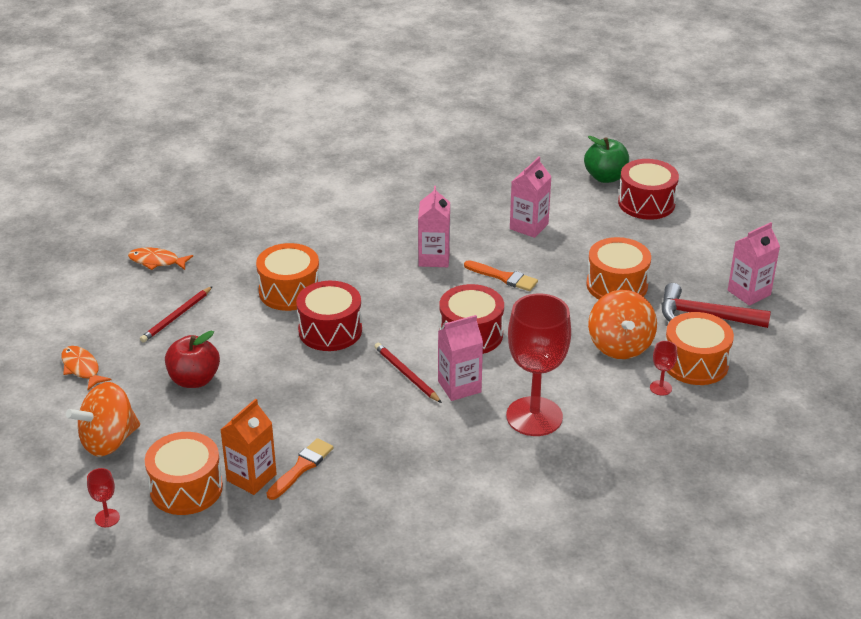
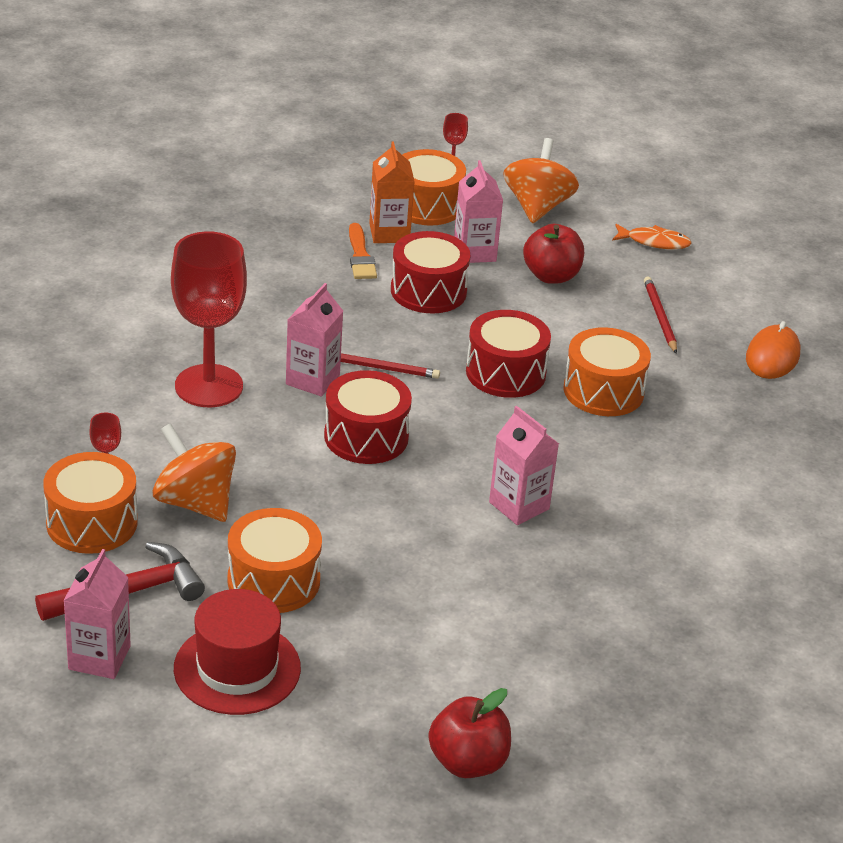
camera: 135 degrees right, 0 degrees up
(157, 261) = (772, 356): orange fish -> orange mouse
(503, 277) = (413, 522): orange brush -> none
(529, 226) = (469, 612): pink carton -> pink carton (474, 252)
(605, 177) = (468, 762): green apple -> red apple
(646, 203) = (364, 743): red drum -> red drum (428, 291)
(678, 256) = (237, 668): none -> red hat

